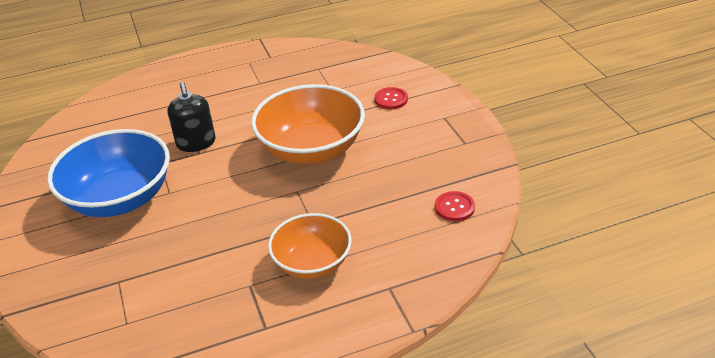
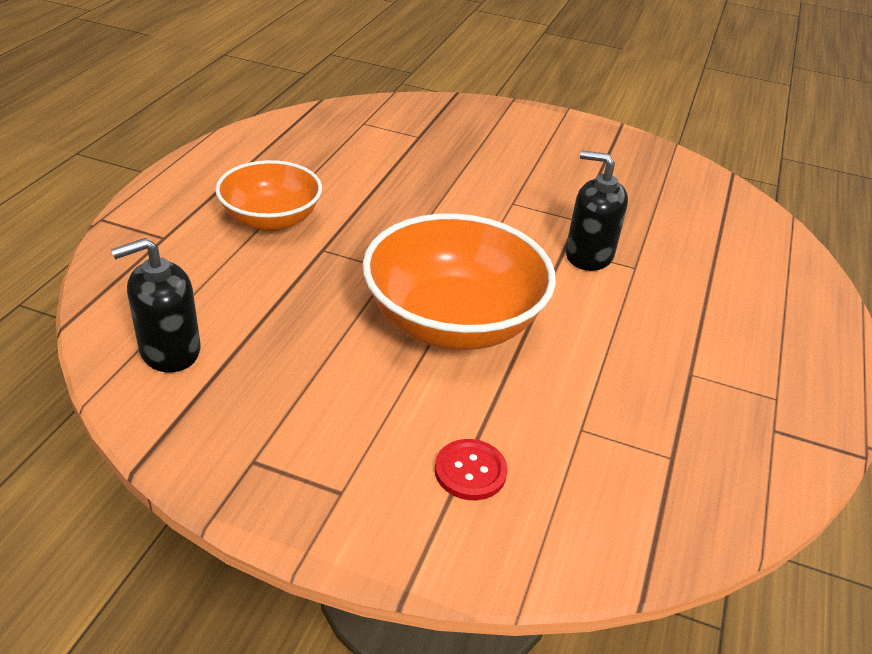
camera: 125 degrees right, 0 degrees up
(120, 198) = (543, 177): blue bowl -> none
(454, 207) = (169, 350): red button -> black soap dispenser

